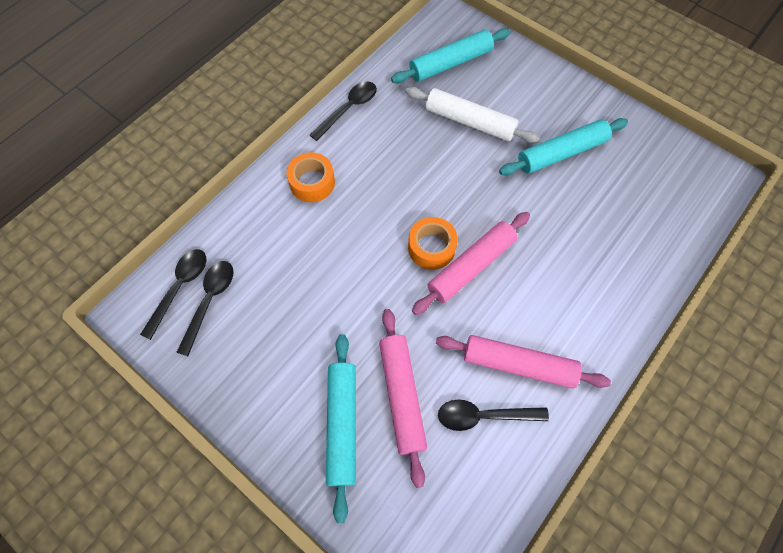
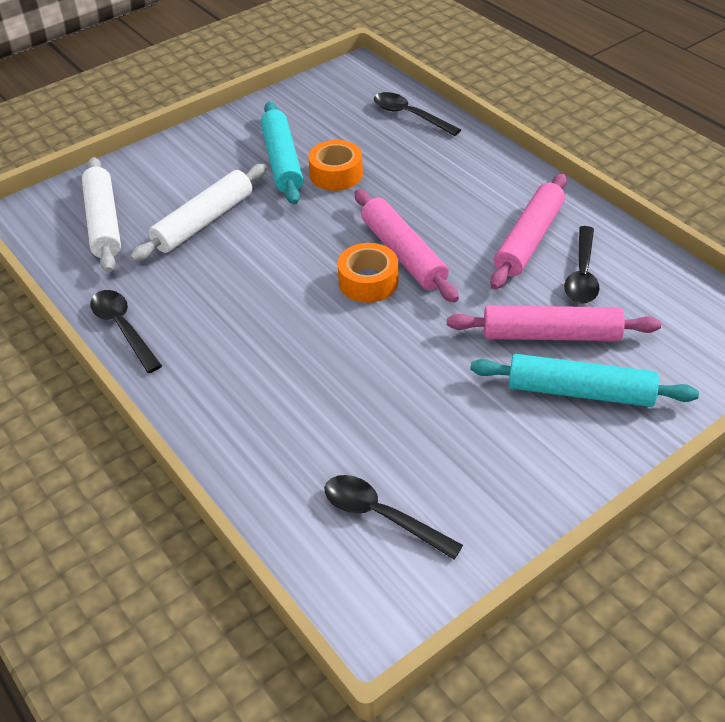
camera: 75 degrees left, 20 degrees down
(180, 288) = (348, 553): black spoon -> black spoon (409, 115)
(312, 182) = (228, 381): orange tape -> orange tape (336, 174)
(450, 63) = (103, 222): turquoise rolling pin -> white rolling pin

